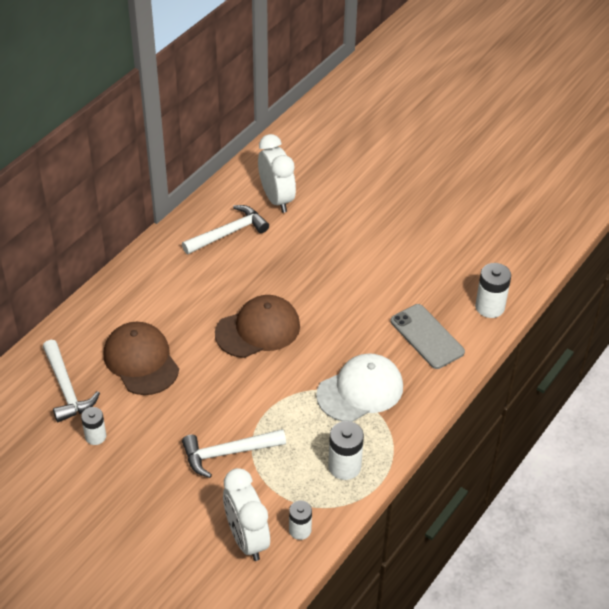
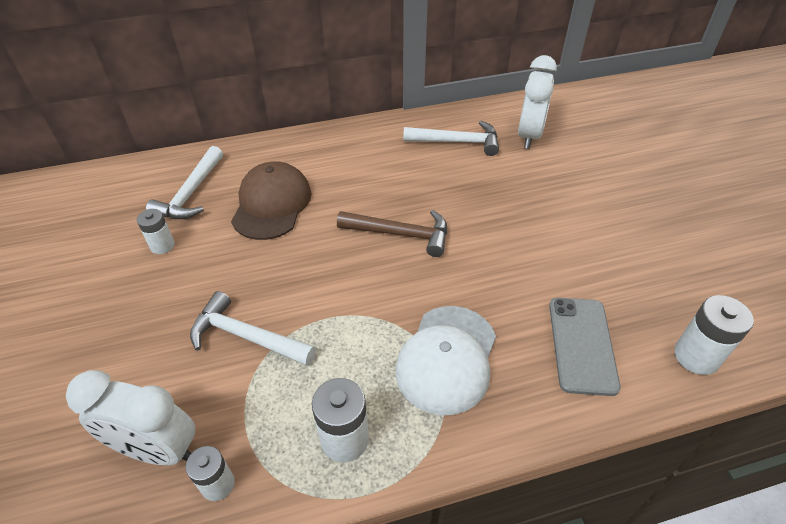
camera: 40 degrees right, 0 degrees up
(247, 539) = (157, 449): white clock -> white clock turned 90 degrees counterclockwise
(258, 329) = (401, 234): brown cap -> brown hammer
(360, 390) = (447, 359): white cap -> white cap turned 105 degrees clockwise

